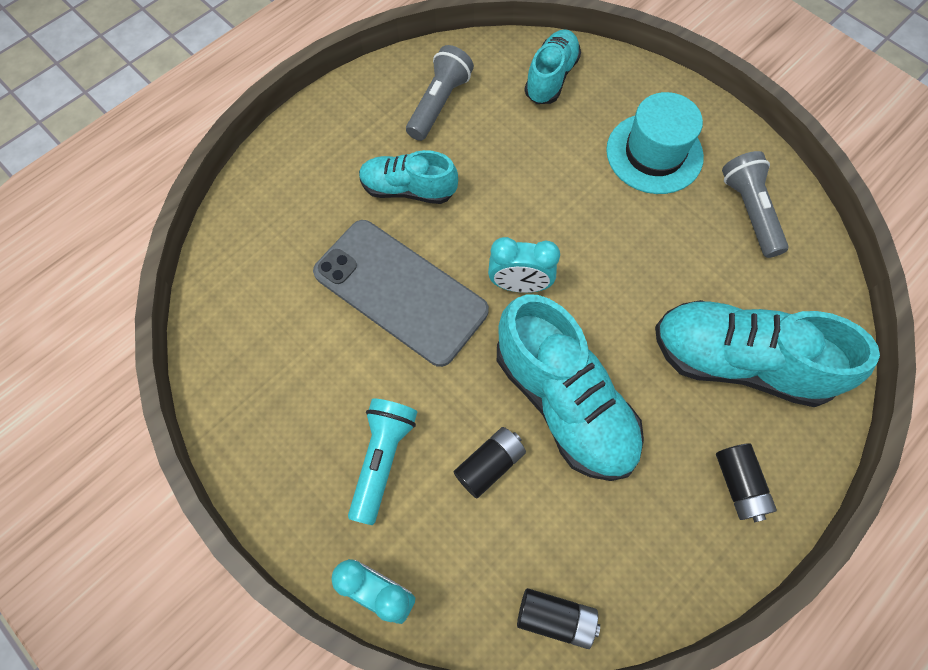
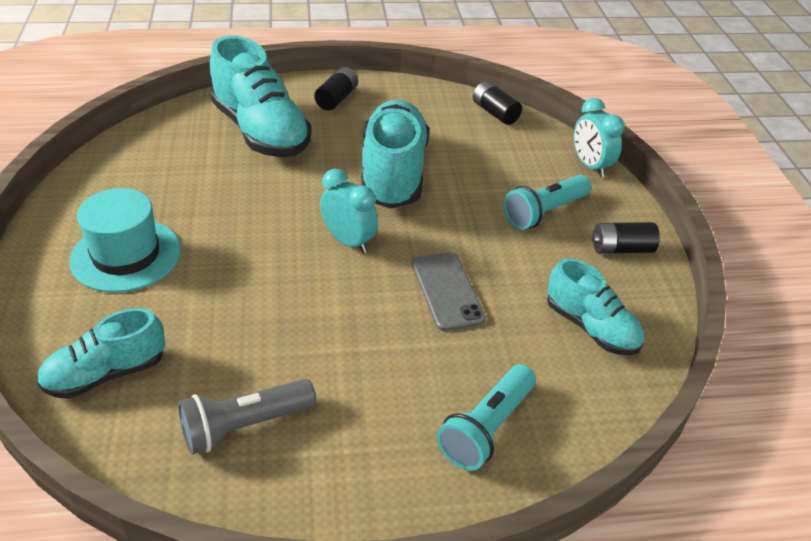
camera: 145 degrees left, 25 degrees down
(292, 198) = (486, 428): none -> turquoise flashlight
(400, 291) = (447, 291): grey phone -> grey phone, size x0.58
(408, 189) = (364, 362): turquoise shoe -> turquoise shoe (591, 327)
(489, 464) = (473, 175): black battery -> black battery (621, 249)
(749, 211) = (126, 183): grey flashlight -> none

